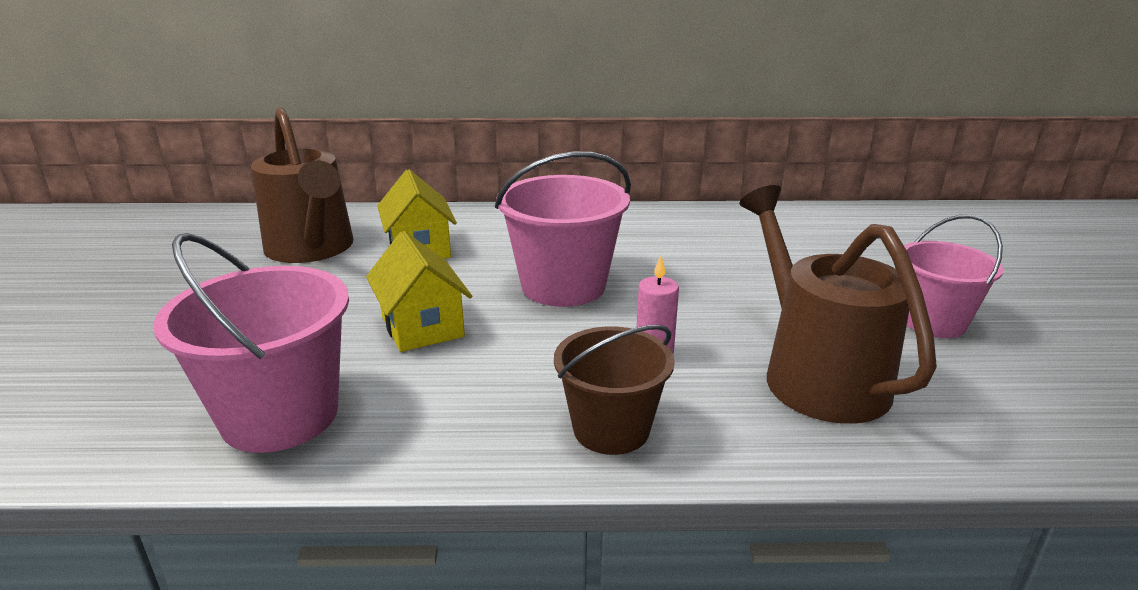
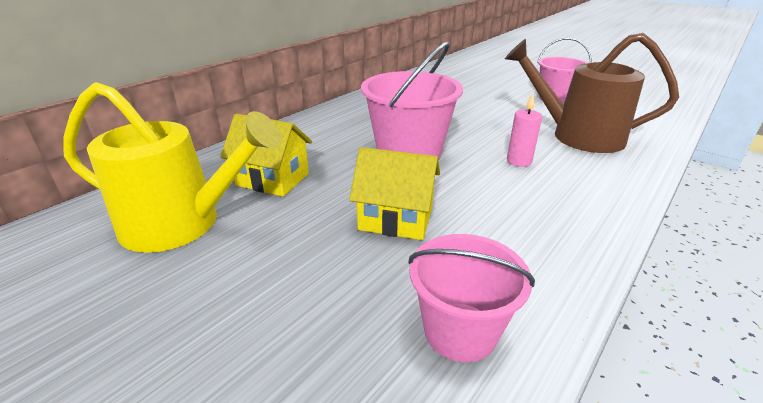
camera: 50 degrees left, 5 degrees up
(280, 415) = (460, 331): pink bucket -> pink bucket, size x0.66
(312, 249) = (183, 224): brown watering can -> yellow watering can
(611, 429) = (588, 202): brown bucket -> none

